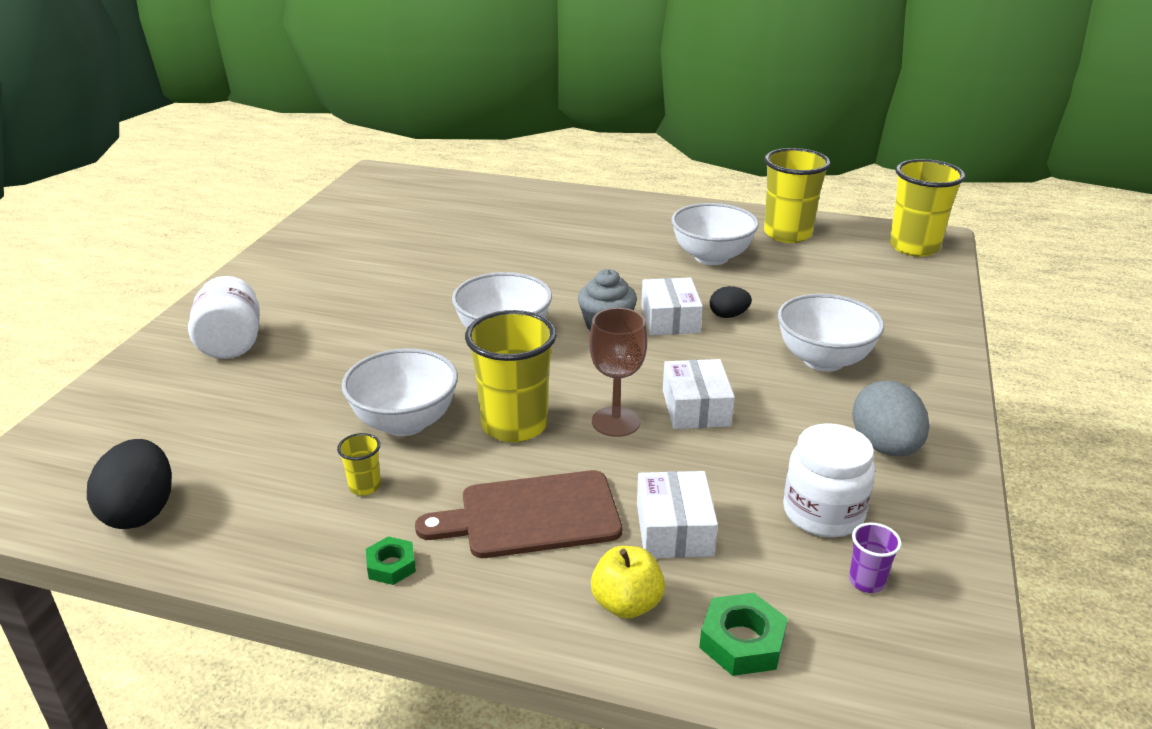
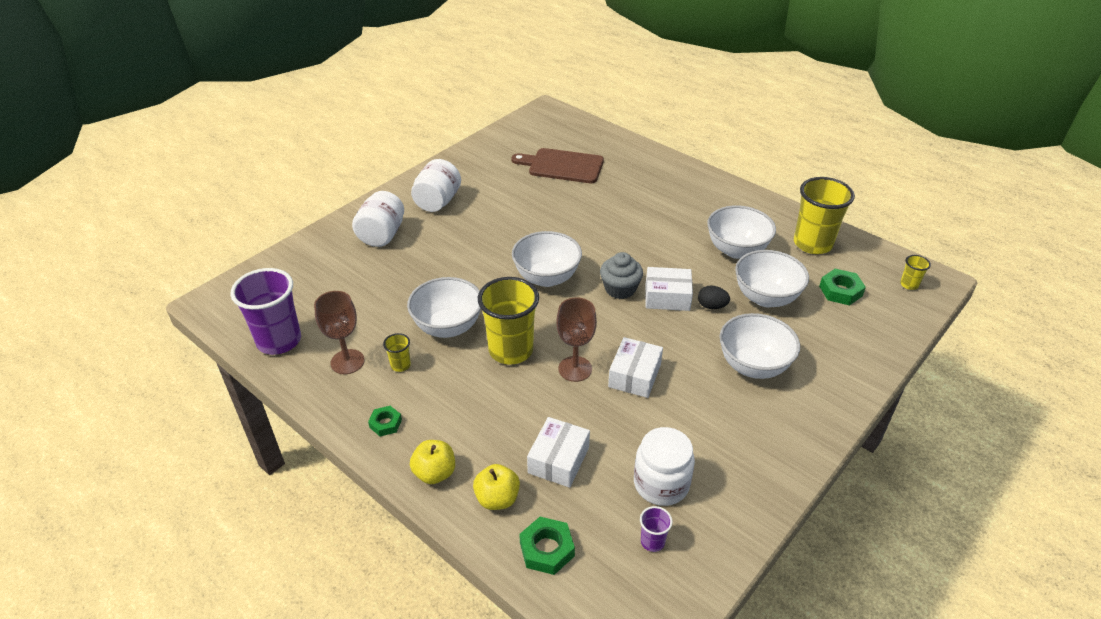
camera: 25 degrees right, 10 degrees up
(140, 511) = (279, 341): black egg -> purple cup
(276, 506) = (347, 362): none -> brown goblet
(292, 290) = (438, 202): none -> white jar
(512, 603) = (435, 473): none -> yellow apple
(531, 515) = (481, 419): brown cutting board -> brown cutting board (562, 166)
(670, 319) = (667, 297): white box -> white box turned 75 degrees clockwise
(781, 293) = (766, 297): none -> white bowl
(853, 268) = (840, 291): none -> green nut
(885, 447) = (743, 450): grey egg -> none
(914, 247) = (909, 284): yellow cup -> yellow cup, size x0.44

